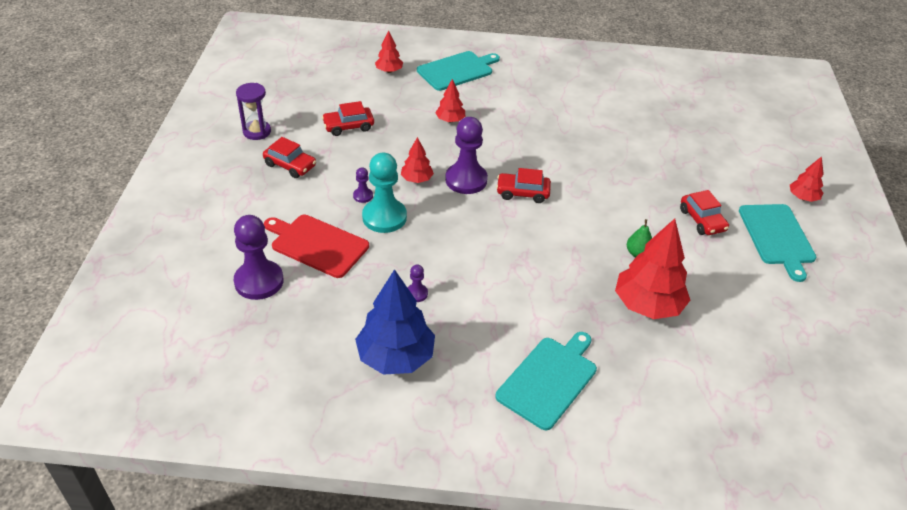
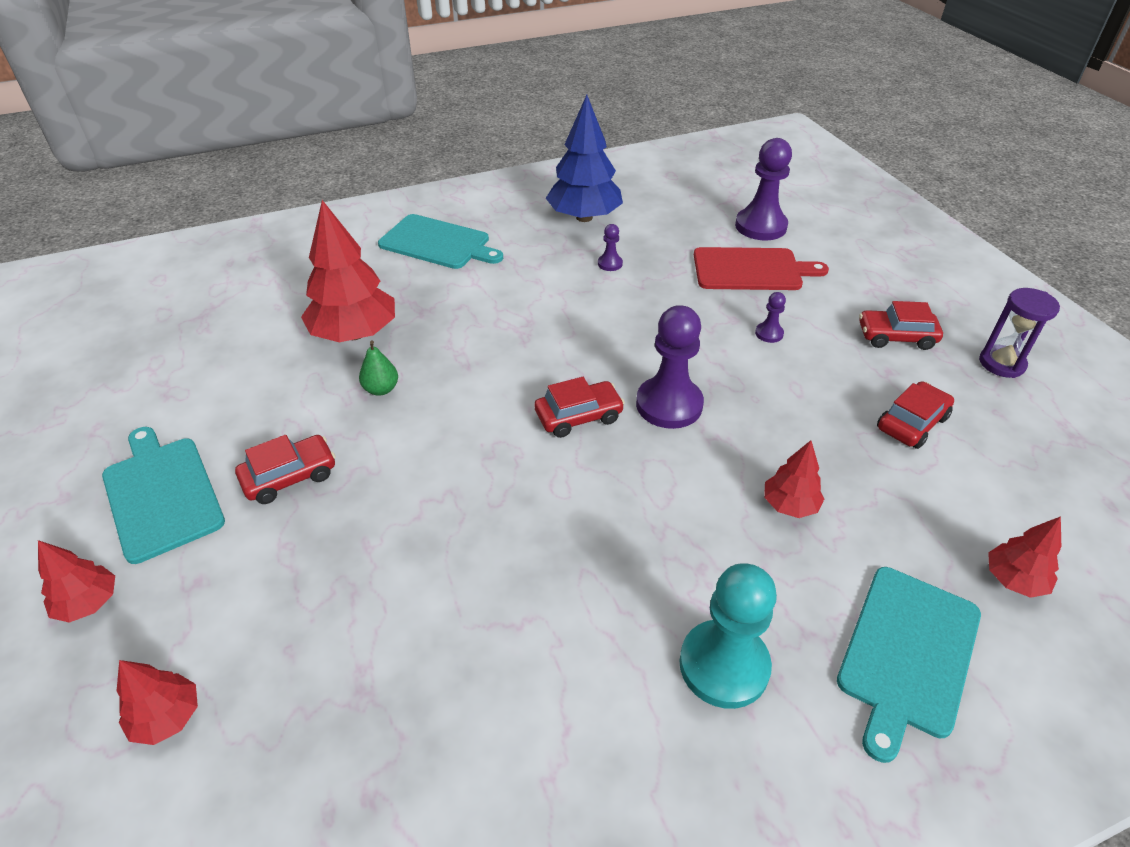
camera: 155 degrees right, 0 degrees up
(384, 217) = (717, 319): turquoise pawn -> turquoise pawn (724, 665)
(417, 179) = (731, 379): red tree -> red tree (167, 717)
(549, 380) = (438, 243): turquoise cutting board -> turquoise cutting board turned 75 degrees counterclockwise
(702, 220) = (290, 477): red car -> red car turned 105 degrees clockwise

